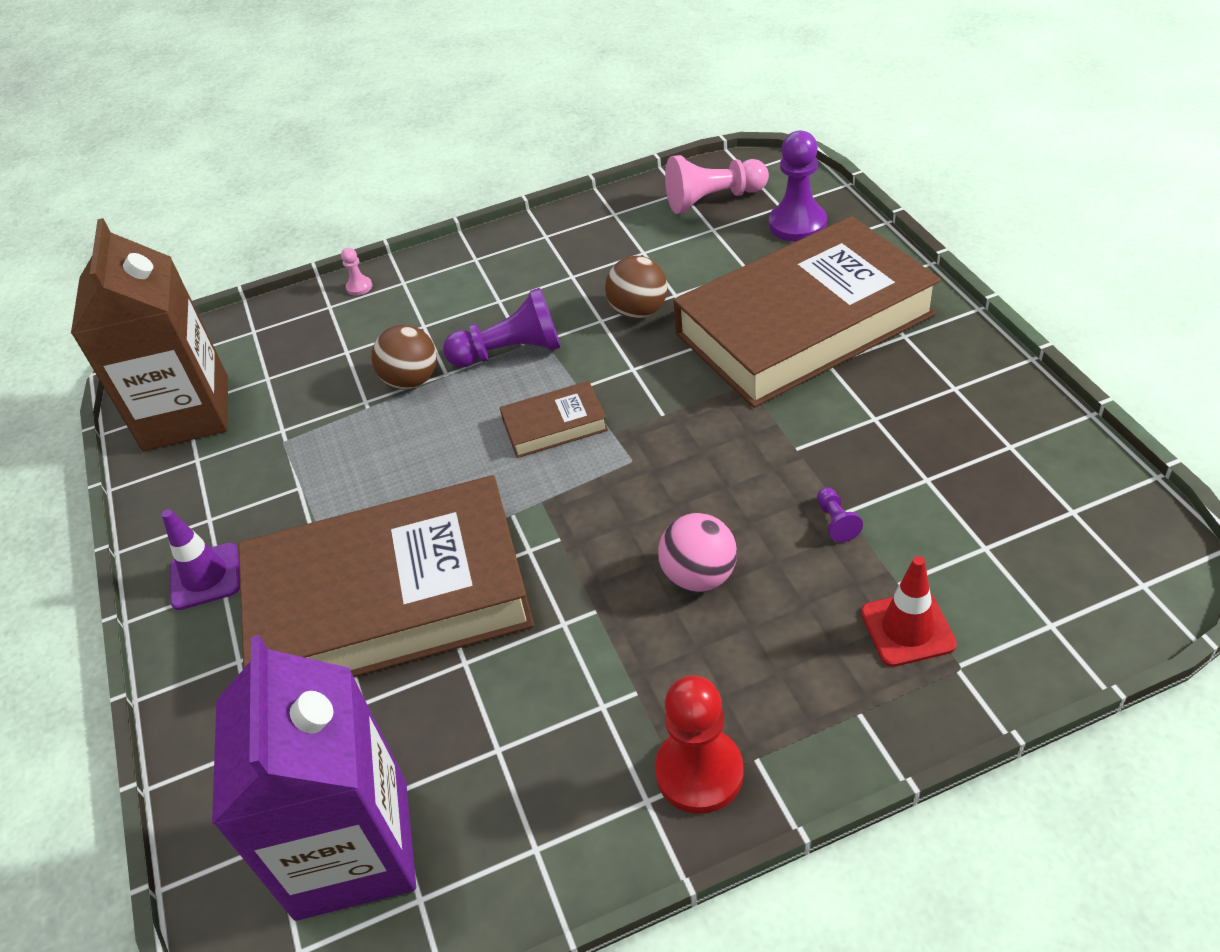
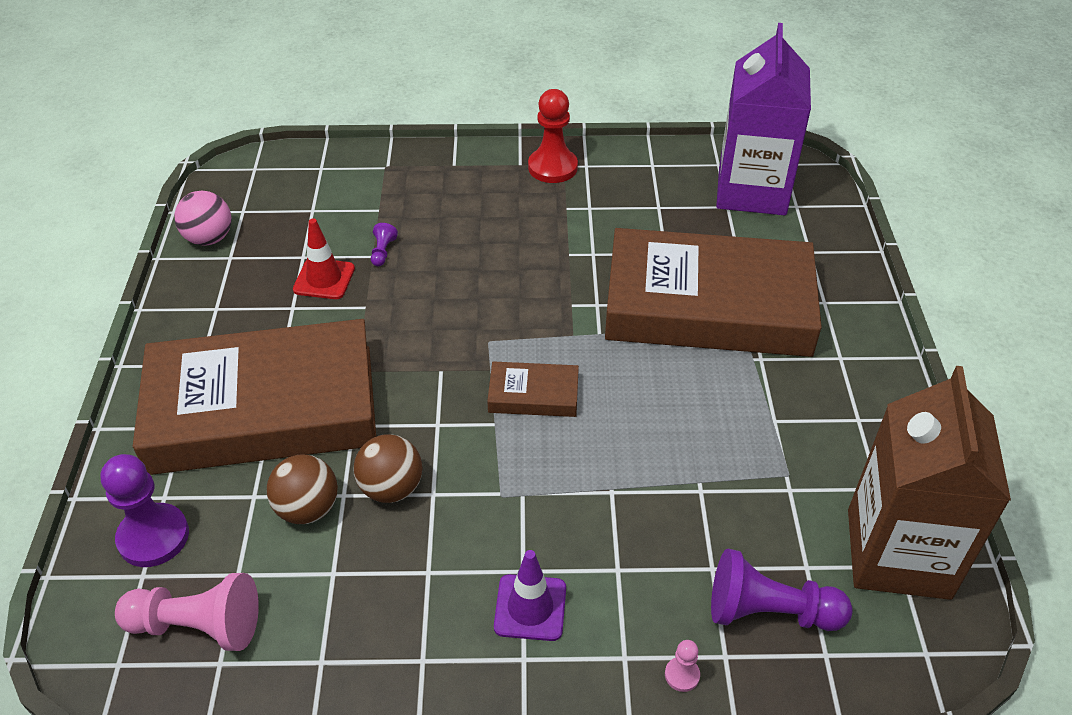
camera: 165 degrees left, 0 degrees up
(205, 576) = (856, 369): purple traffic cone -> purple traffic cone (530, 607)
(411, 380) = (648, 497): brown ball -> brown ball (307, 509)
(511, 352) = (538, 491): purple pawn -> purple pawn (769, 612)
(699, 576) = (492, 251): pink ball -> pink ball (209, 238)
(907, 628) = (395, 189): red traffic cone -> red traffic cone (324, 279)

